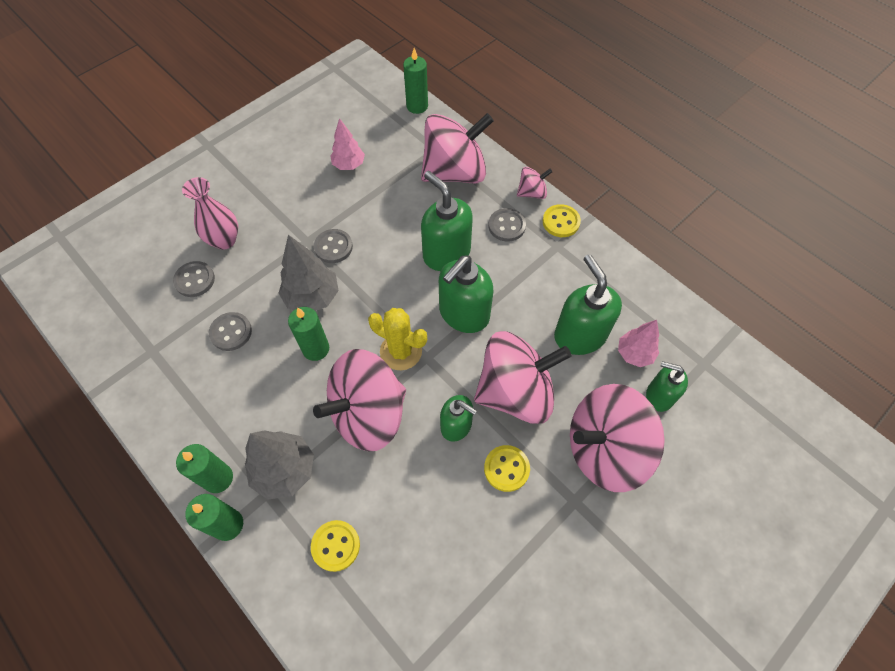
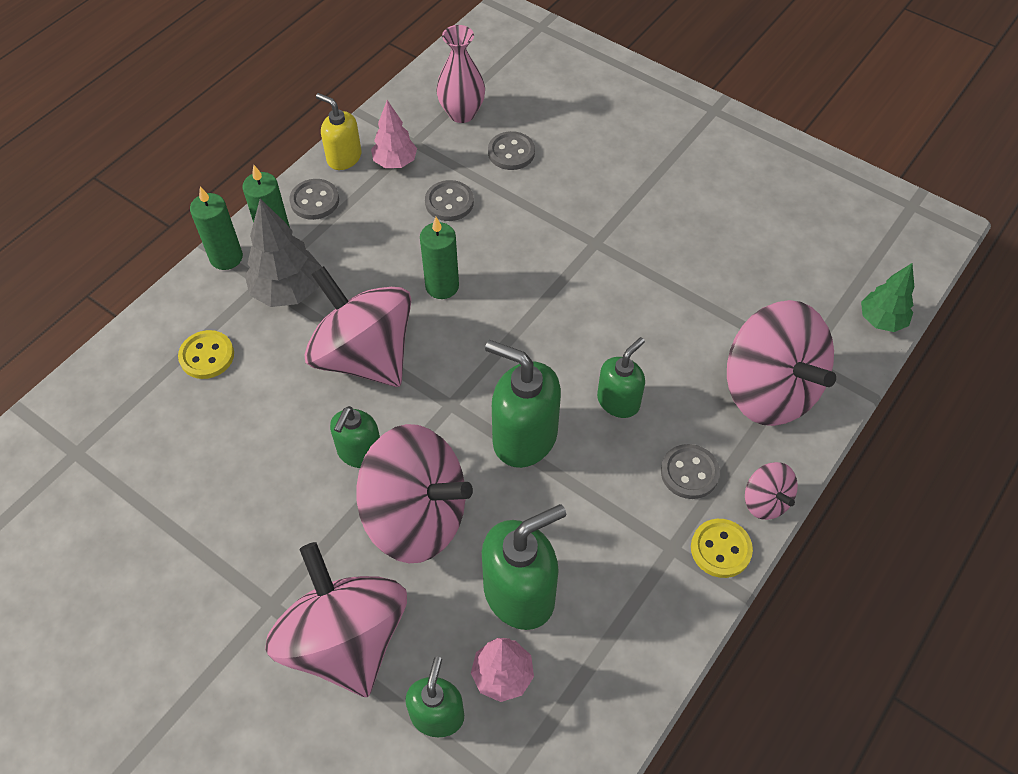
camera: 80 degrees right, 5 degrees down
(145, 410) = (344, 158): none -> yellow soap dispenser
(224, 240) = (573, 164): pink vase -> pink vase (462, 113)
(312, 297) = (513, 267): grey tree -> none
(333, 247) = (593, 272): grey button -> grey button (314, 201)
(349, 165) = (735, 260): pink tree -> pink tree (395, 162)
(401, 351) = (454, 374): yellow cactus -> none
(417, 106) = (881, 320): green candle -> green tree
(446, 253) = (618, 401): green soap dispenser -> green soap dispenser, size x0.62
(506, 469) = (308, 518): yellow button -> none
(515, 392) = (416, 516): pink spinning top -> pink spinning top turned 45 degrees counterclockwise

